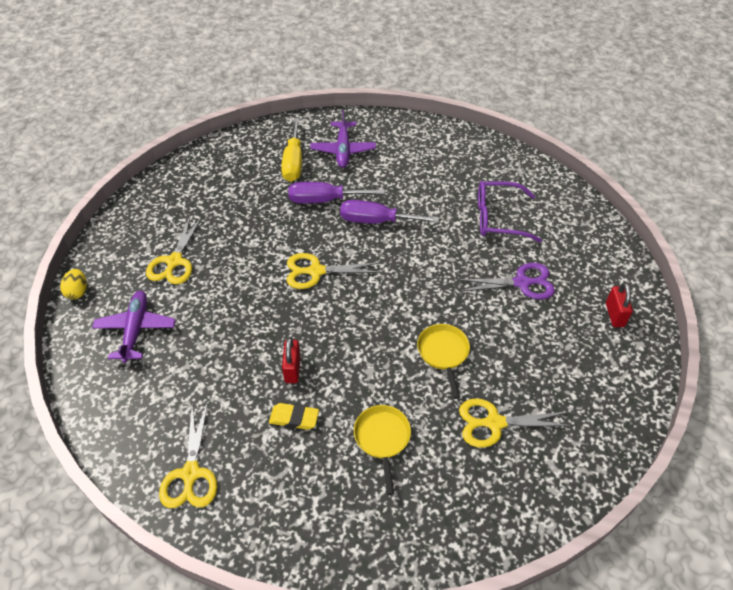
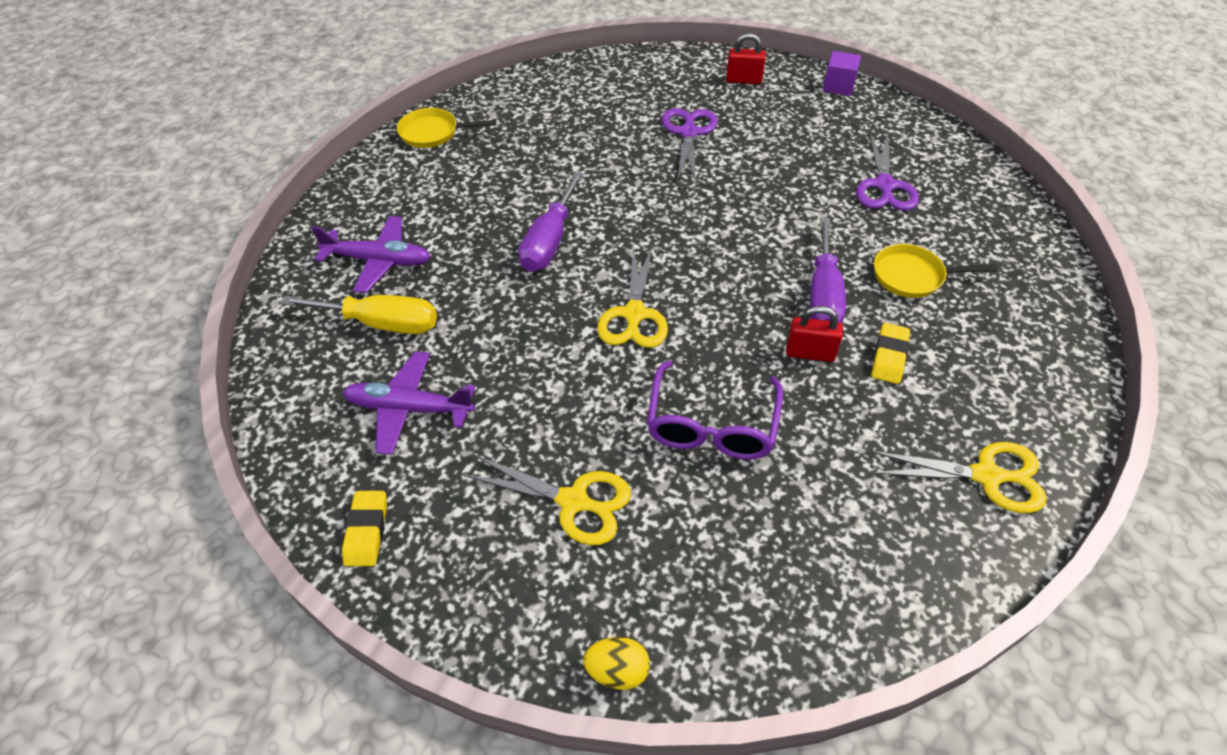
camera: 80 degrees left, 0 degrees up
(136, 329) = (722, 559): purple plane -> purple plane (409, 408)
(159, 188) = (366, 531): none -> yellow eraser
(324, 200) = (487, 293): purple screwdriver -> purple screwdriver (823, 295)
(443, 353) = (789, 210): yellow pan -> yellow pan (433, 133)
(494, 423) = (884, 186): yellow scissors -> purple scissors
(498, 218) = (578, 133): purple glasses -> purple glasses (711, 425)
(638, 389) = (838, 86): none -> purple cube

